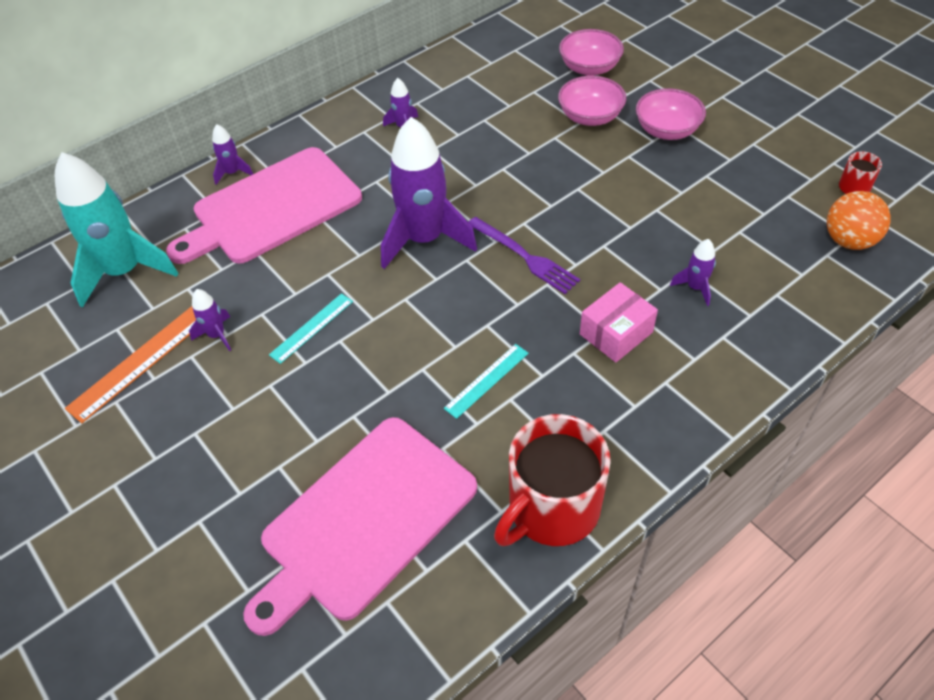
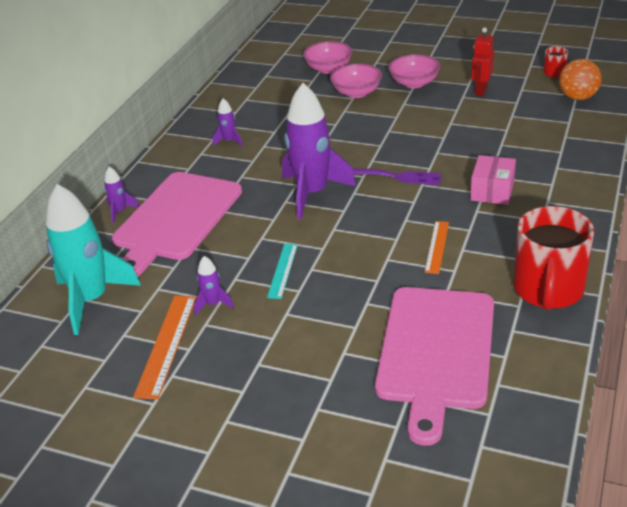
camera: 30 degrees left, 15 degrees down
(487, 380) = (437, 247): turquoise ruler -> orange ruler
(695, 287) = (515, 151): purple rocket -> none
(735, 176) = (481, 91): none -> red robot

